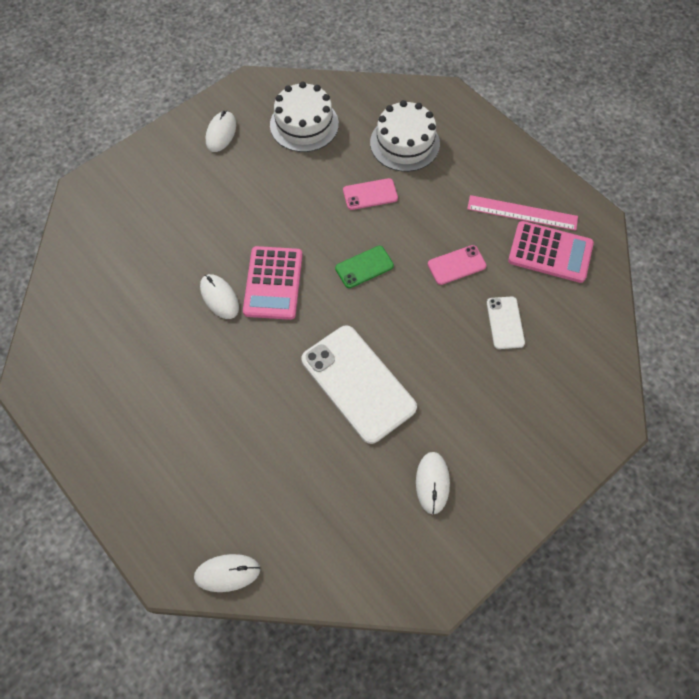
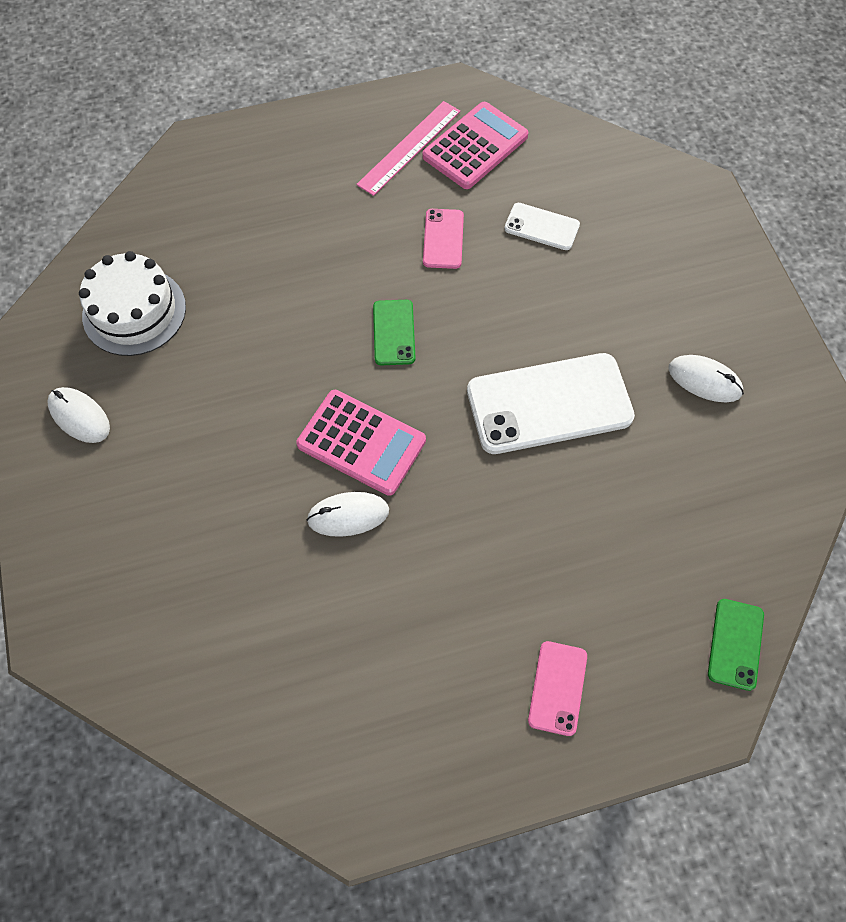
camera: 65 degrees left, 0 degrees up
(227, 573) = (735, 644): white mouse -> green phone
(370, 194) = (292, 283): pink phone -> pink phone (557, 688)
(404, 143) = (239, 215): white cake -> none

